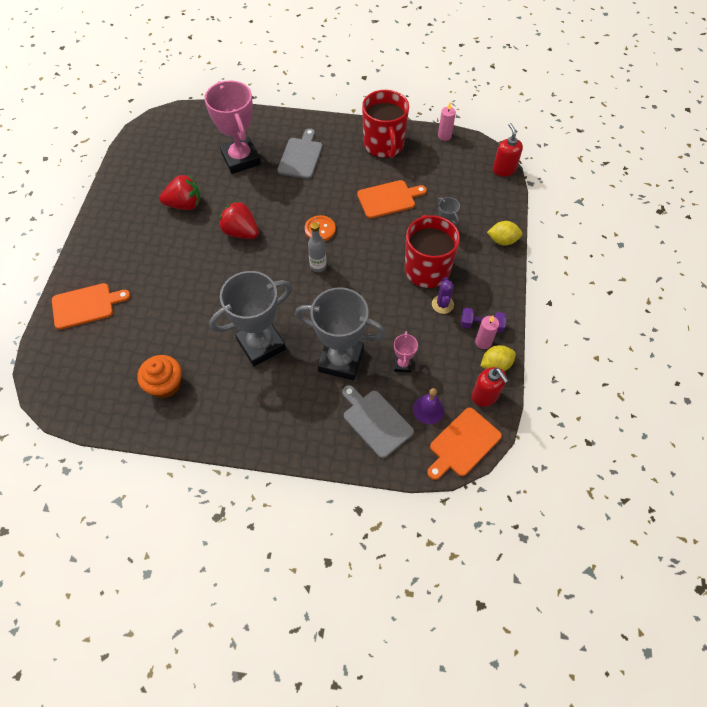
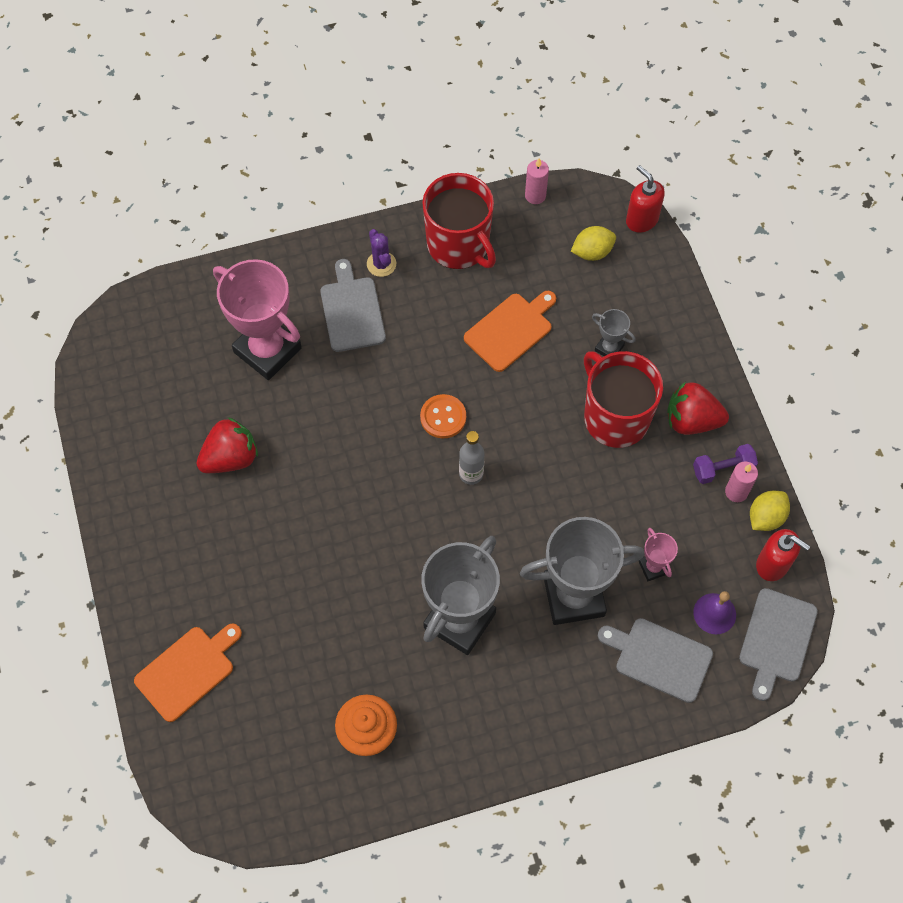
camera: 25 degrees left, 5 degrees up
(241, 232) = (336, 467): red strawberry -> red strawberry (691, 420)
(442, 304) = (661, 460): purple cactus -> purple cactus (381, 264)
(463, 444) = (776, 639): orange cutting board -> grey cutting board
(502, 240) = (691, 333): yellow lemon -> yellow lemon (592, 252)

